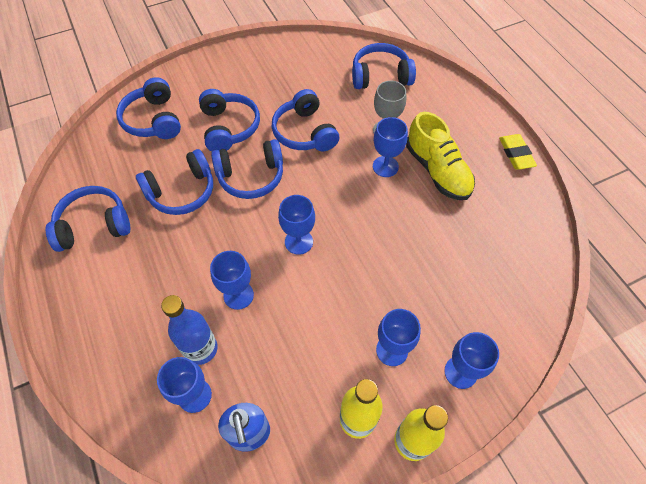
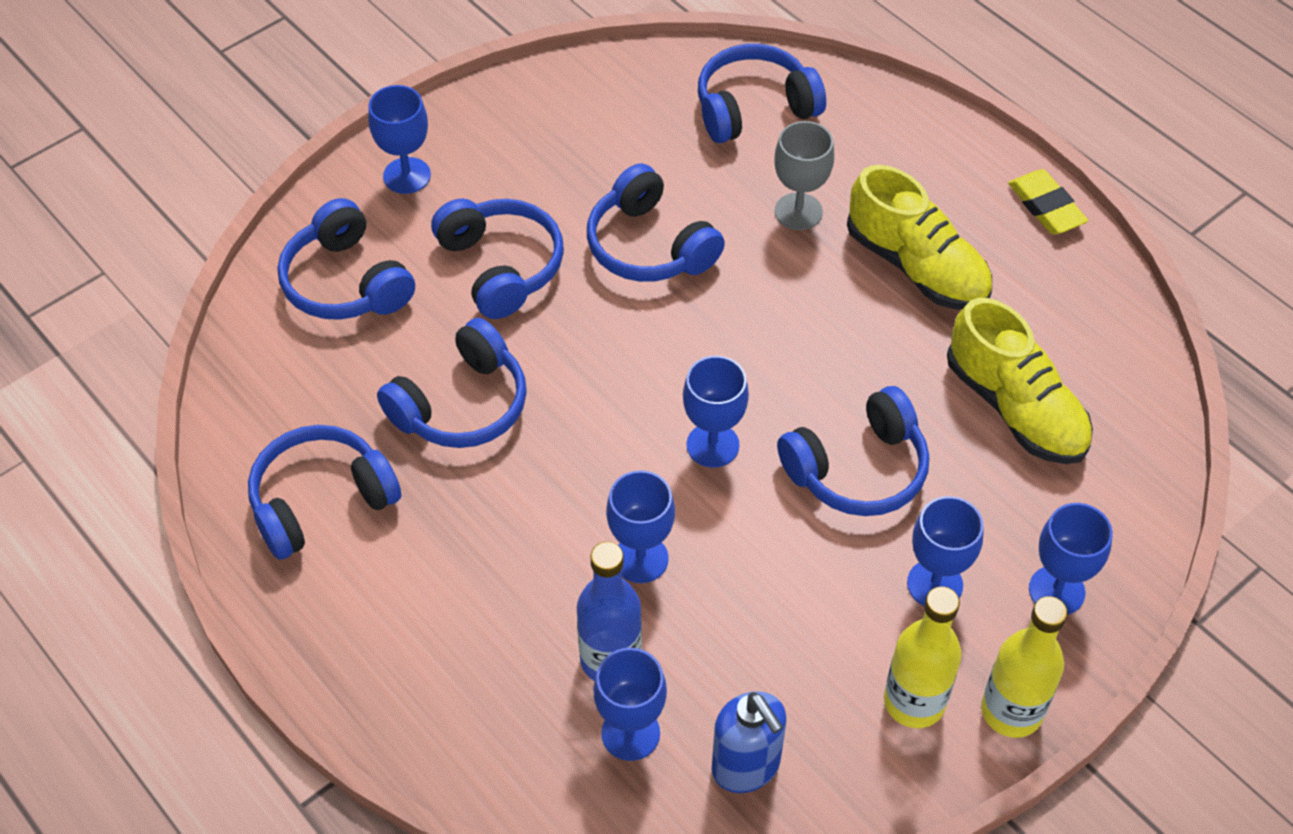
camera: 15 degrees left, 5 degrees down
(251, 177) = (581, 350): blue headphones -> blue headphones (858, 469)
(385, 166) = (821, 278): blue goblet -> blue goblet (407, 176)
(467, 259) = (1015, 408): none -> yellow shoe

